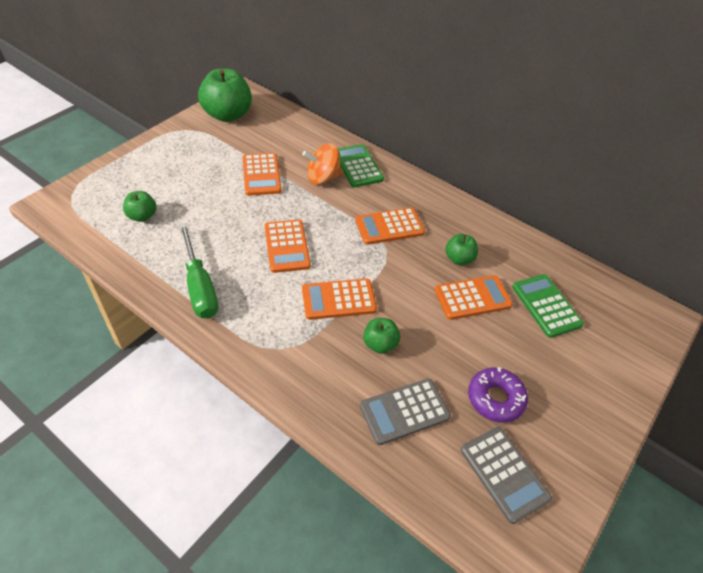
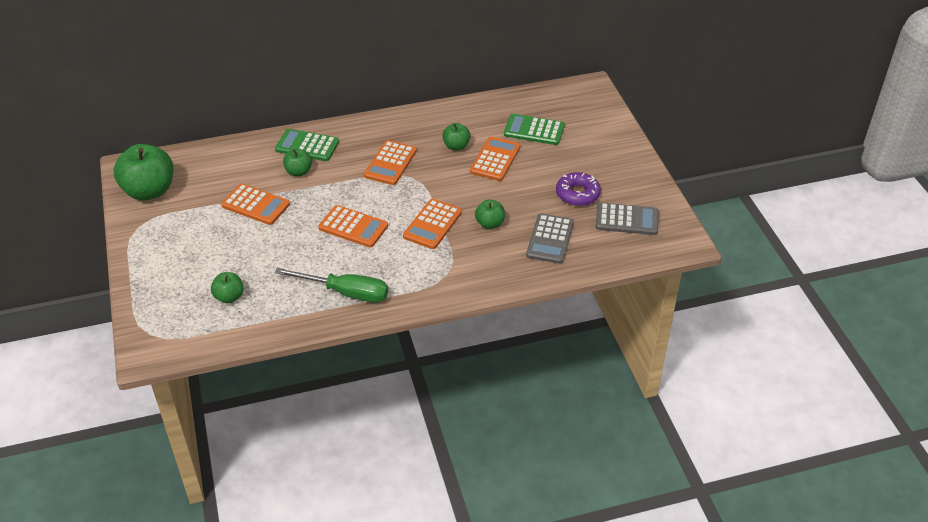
camera: 50 degrees left, 5 degrees down
(323, 178) = (298, 172): orange spinning top -> green apple

